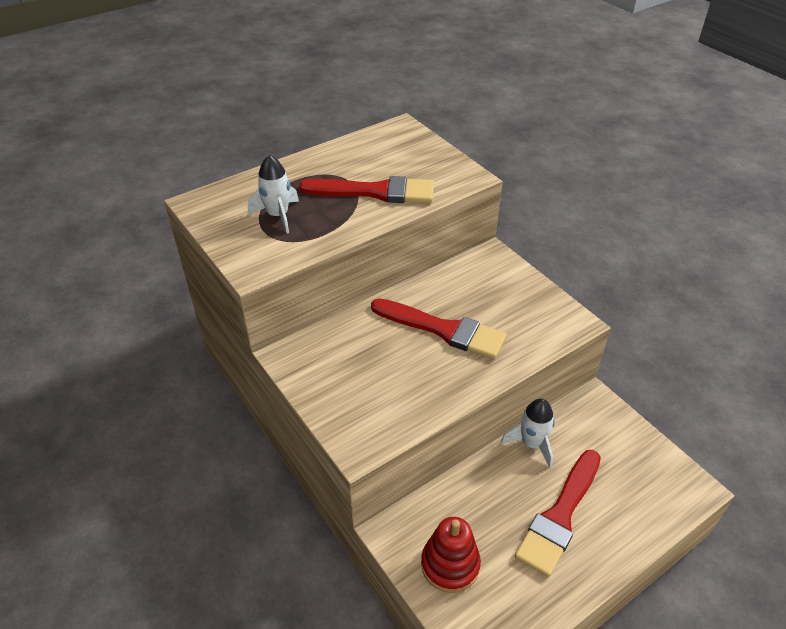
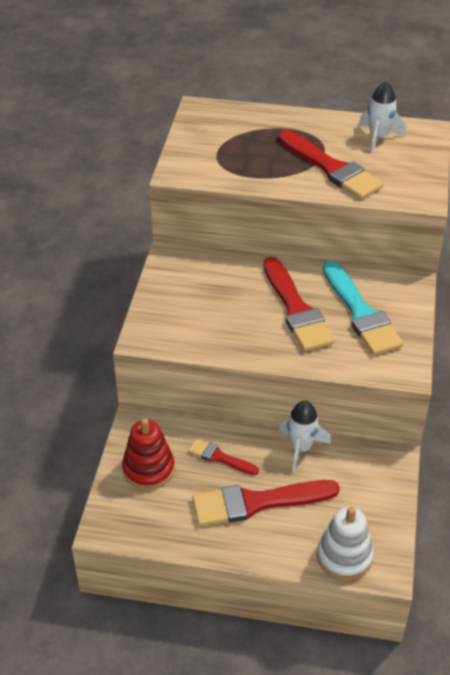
camera: 45 degrees right, 0 degrees up
(278, 215) = (240, 147): white rocket -> white rocket (378, 137)
(489, 503) = (220, 457): none -> red brush
(490, 300) = (361, 313): none -> turquoise brush
(662, 503) = (344, 556): none -> white stacking toy

